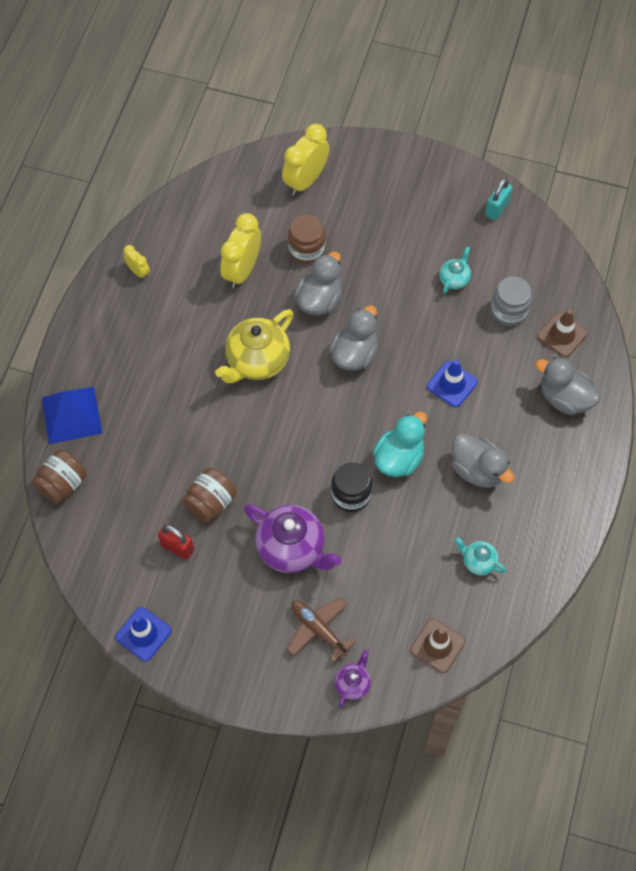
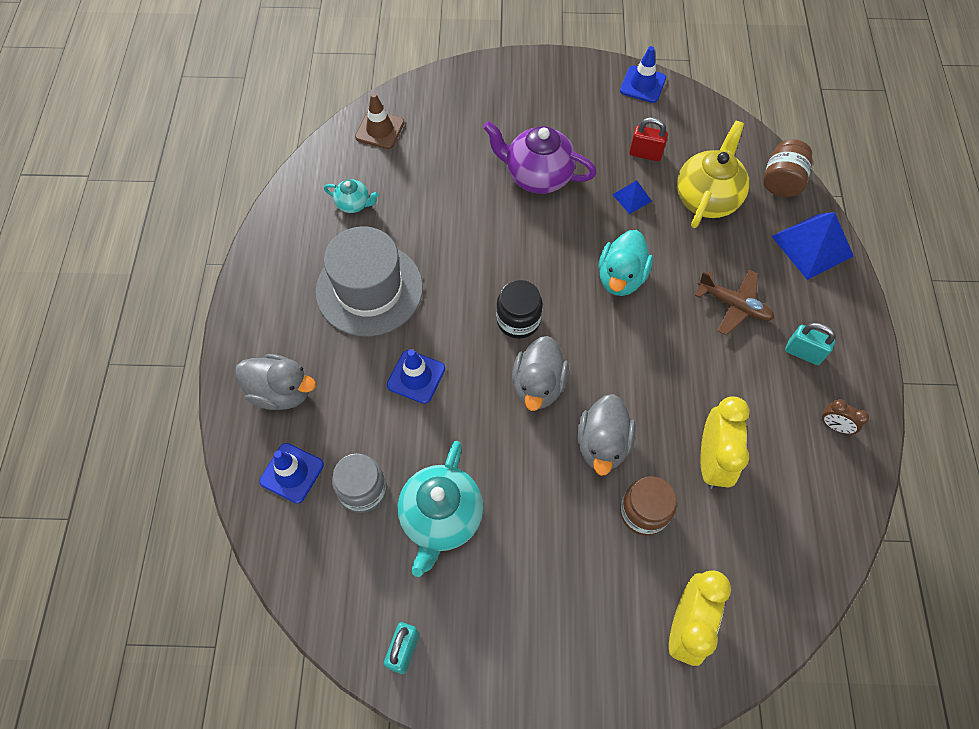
camera: 165 degrees right, 0 degrees up
(131, 329) = (803, 353): none -> turquoise padlock
(138, 272) = (834, 426): yellow clock -> brown clock
(210, 503) = (632, 197): brown jar -> blue pyramid
(257, 361) = (646, 349): yellow teapot -> yellow teapot (706, 198)
(318, 630) = (490, 119): brown plane -> brown plane (734, 305)
(351, 494) = (496, 236): black jar -> black jar (518, 320)
(352, 684) = (448, 88): purple teapot -> none
(399, 458) = (456, 282): turquoise duck -> turquoise duck (621, 277)
(454, 279) = (441, 518): turquoise teapot -> turquoise teapot, size x1.98
(478, 470) = (369, 289): grey duck -> grey hat
(562, 335) = (292, 473): brown traffic cone -> blue traffic cone

